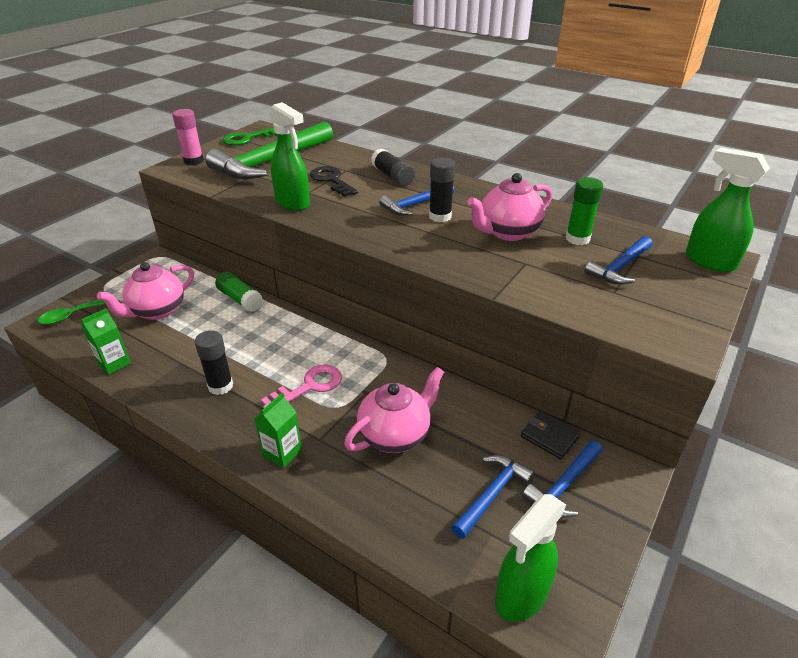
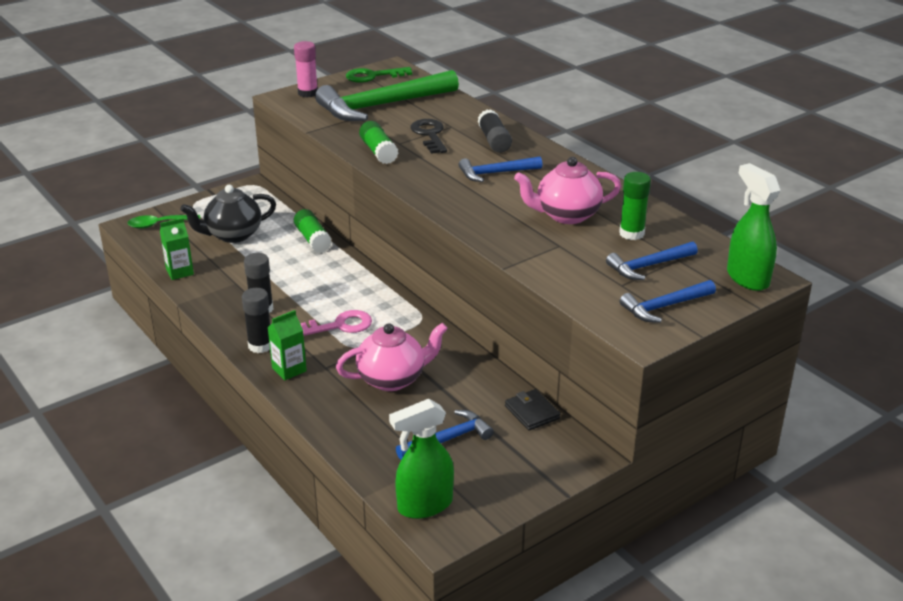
camera: 20 degrees right, 5 degrees down
(157, 311) = (233, 235): pink teapot -> black teapot
(293, 203) = (378, 152): green spray bottle -> green glue stick
(440, 216) = (511, 189): black glue stick -> black glue stick (260, 346)
(564, 485) = (516, 448): blue hammer -> blue hammer (664, 306)

